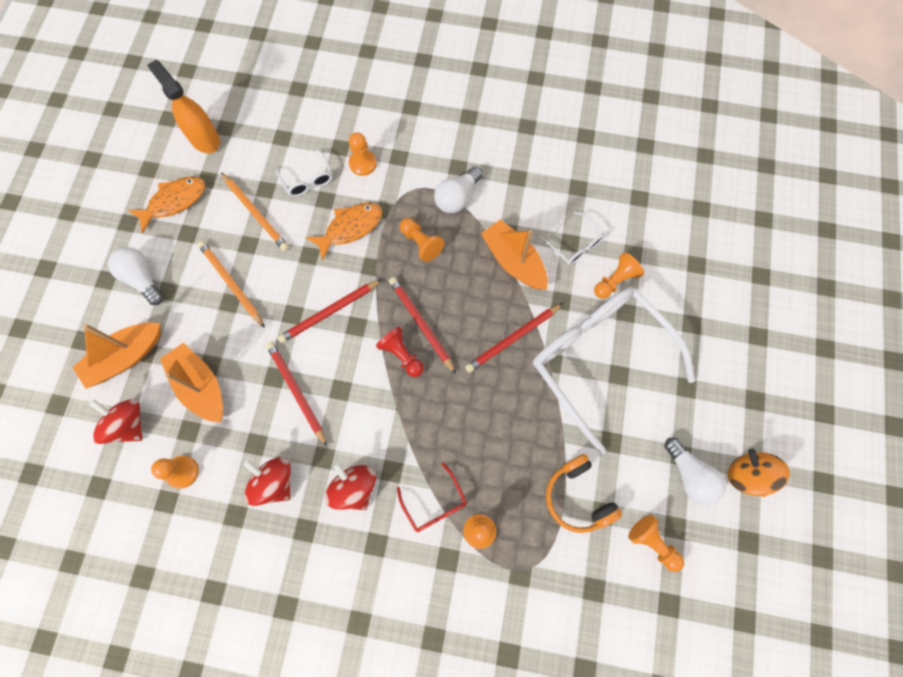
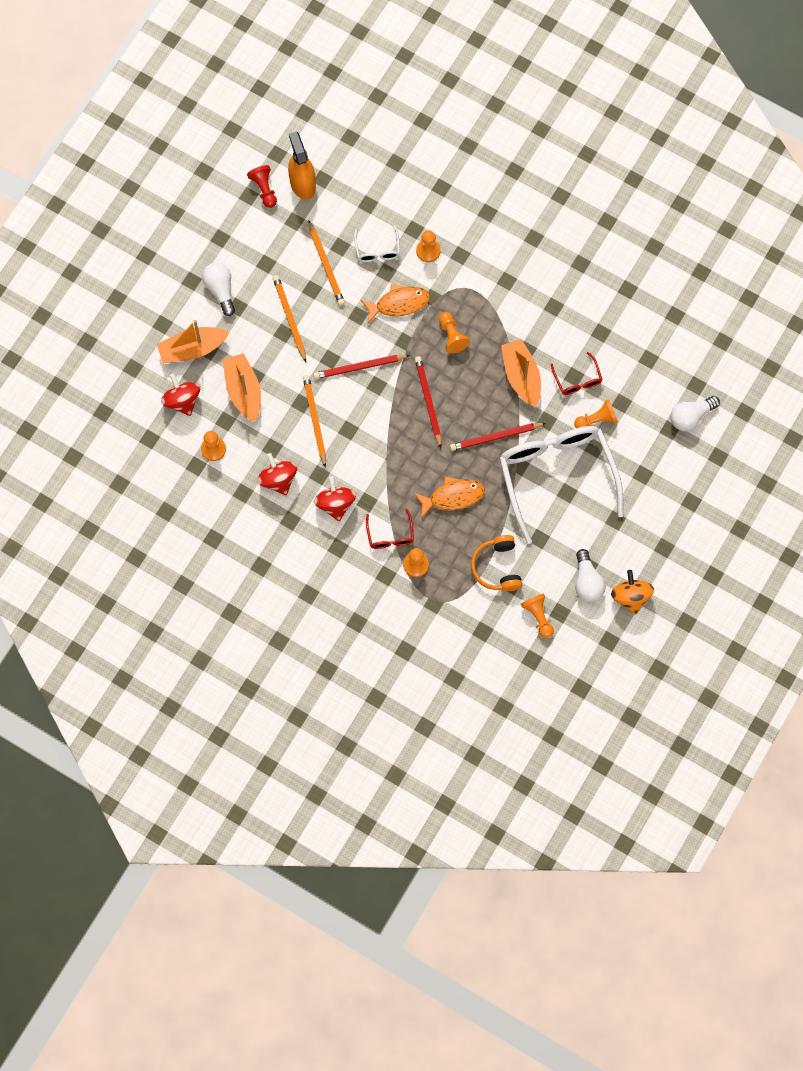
camera: 20 degrees right, 0 degrees up
(174, 202) = (262, 232): orange fish -> orange fish (453, 497)
(296, 392) = (314, 420): red pencil -> orange pencil
(401, 355) = (404, 419): red pawn -> red pawn (264, 189)
(457, 197) = (496, 307): white light bulb -> white light bulb (691, 417)
(575, 245) = (577, 380): white glasses -> red glasses

